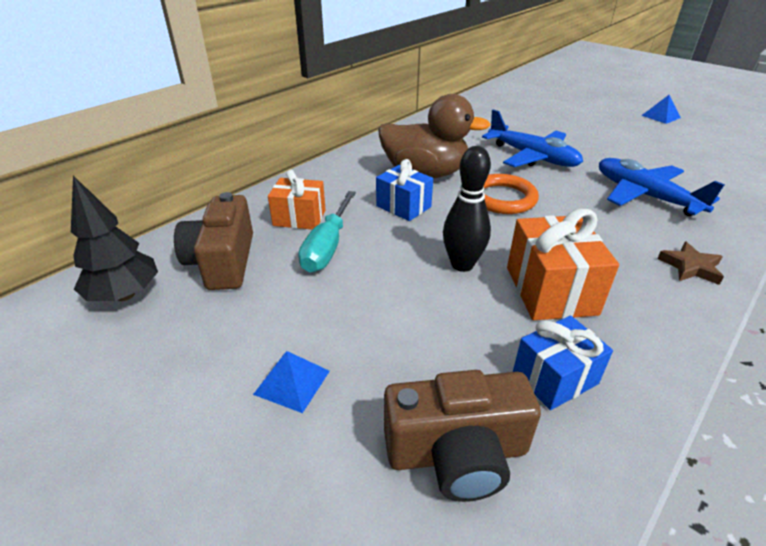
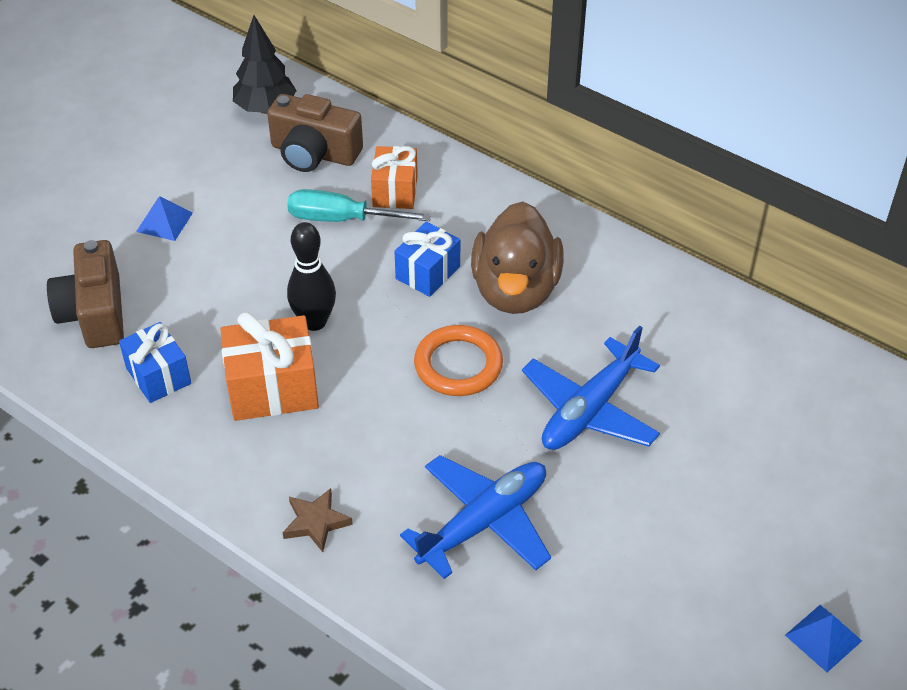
camera: 85 degrees right, 10 degrees up
(223, 261) = (314, 153): brown camera -> brown camera turned 150 degrees counterclockwise

